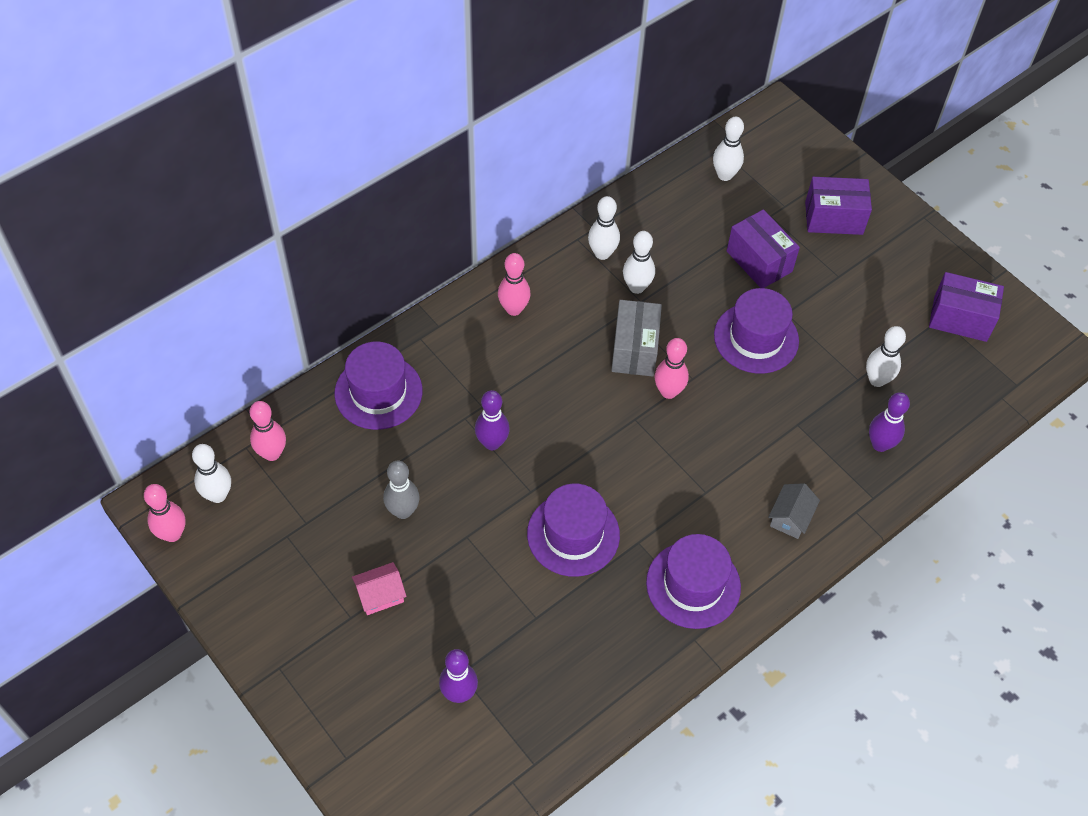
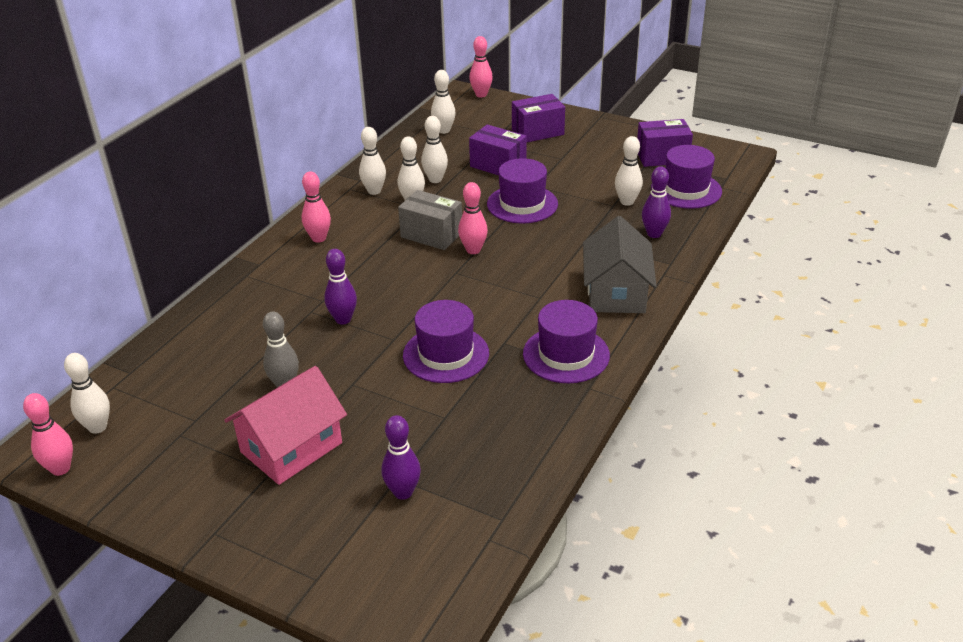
camera: 20 degrees left, 20 degrees down
(272, 453) = (141, 383): pink bowling pin -> pink bowling pin (481, 95)
(378, 392) = (224, 317): purple hat -> purple hat (686, 190)
(380, 595) = (291, 447): pink house -> pink house, size x2.03
(634, 349) = (431, 234): grey box -> grey box turned 45 degrees counterclockwise
(677, 259) = (435, 179): none -> white bowling pin
(790, 518) = (616, 292): grey house -> grey house, size x2.03

